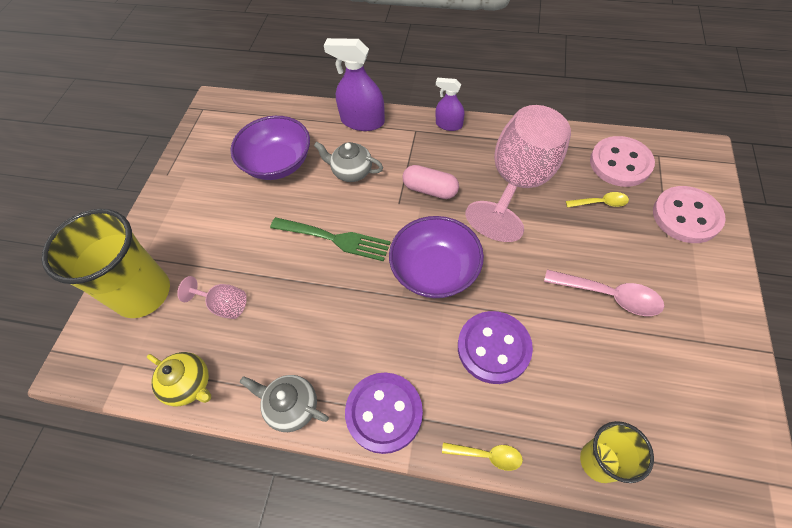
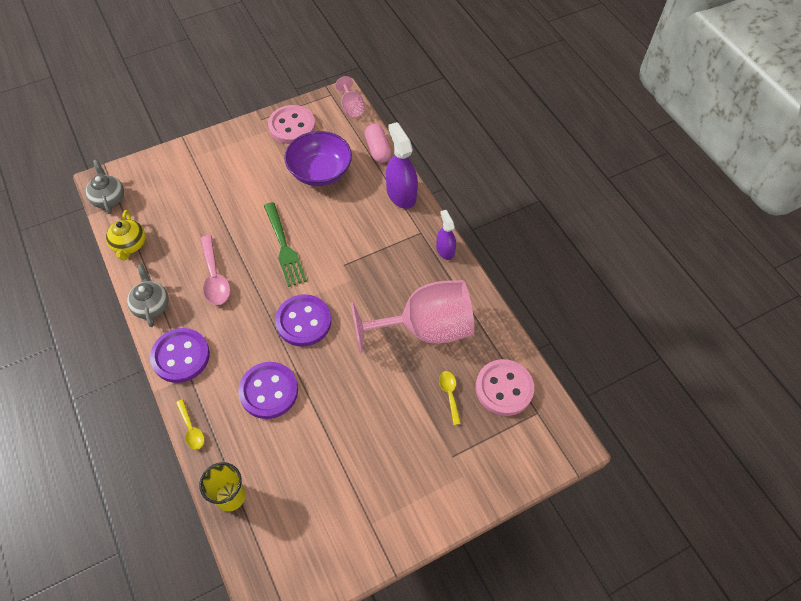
camera: 45 degrees right, 0 degrees up
(143, 293) = (169, 176): yellow cup -> none
(224, 305) = (191, 223): pink goblet -> pink goblet (351, 107)
(351, 172) = (348, 219): grey teapot -> grey teapot (109, 198)
(430, 189) = (371, 276): pink capsule -> pink capsule (378, 150)
(435, 271) = (303, 321): purple bowl -> purple button
(600, 203) = (449, 394): yellow spoon -> yellow spoon turned 150 degrees counterclockwise
(609, 296) = (365, 442): pink spoon -> pink spoon (215, 277)
(686, 216) = (484, 461): pink button -> pink button (292, 126)

